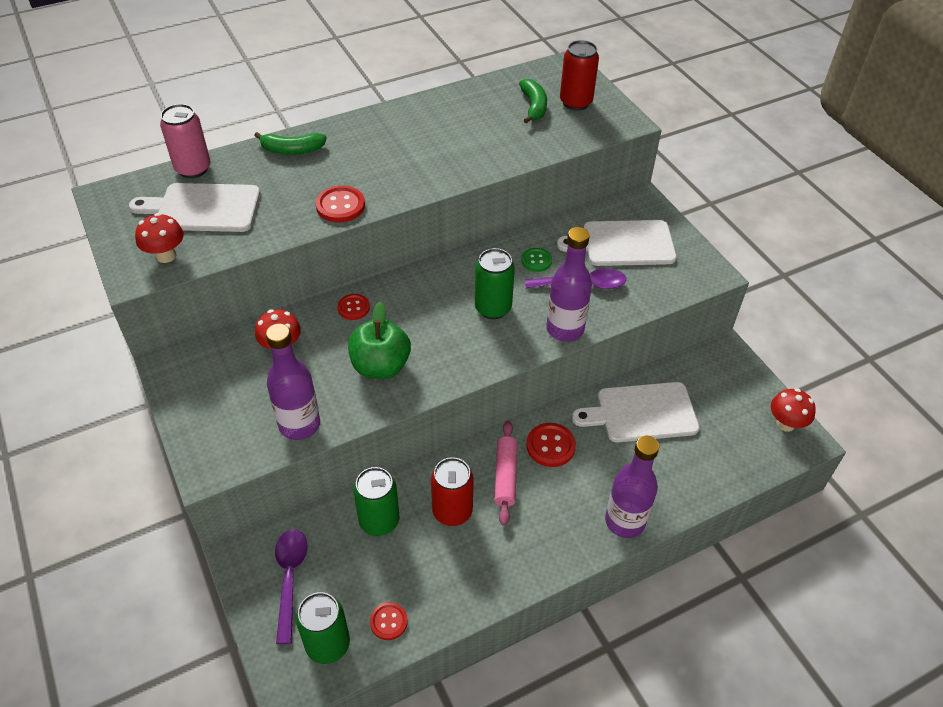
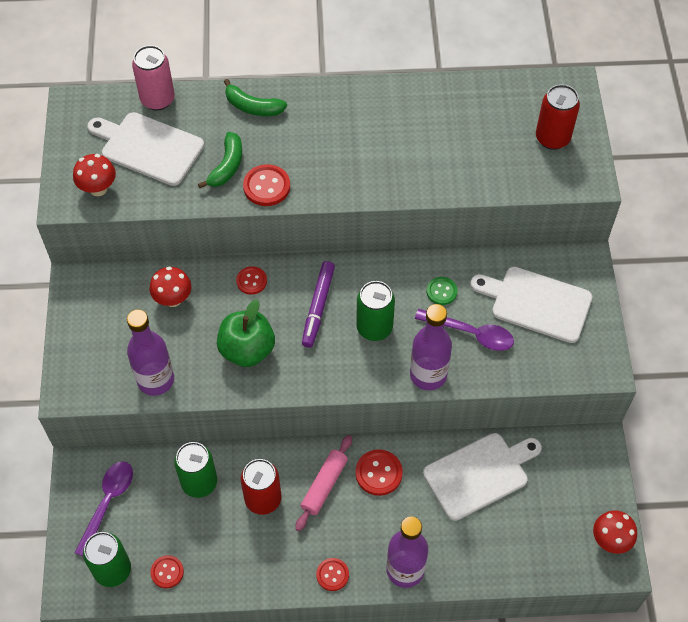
camera: 25 degrees right, 10 degrees up
(430, 308) = (318, 307): none -> purple marker
(533, 106) = (507, 129): green banana -> green banana (227, 166)
(559, 554) = (332, 575): none -> red button
(641, 413) = (479, 474): white cutting board -> white cutting board turned 135 degrees clockwise

